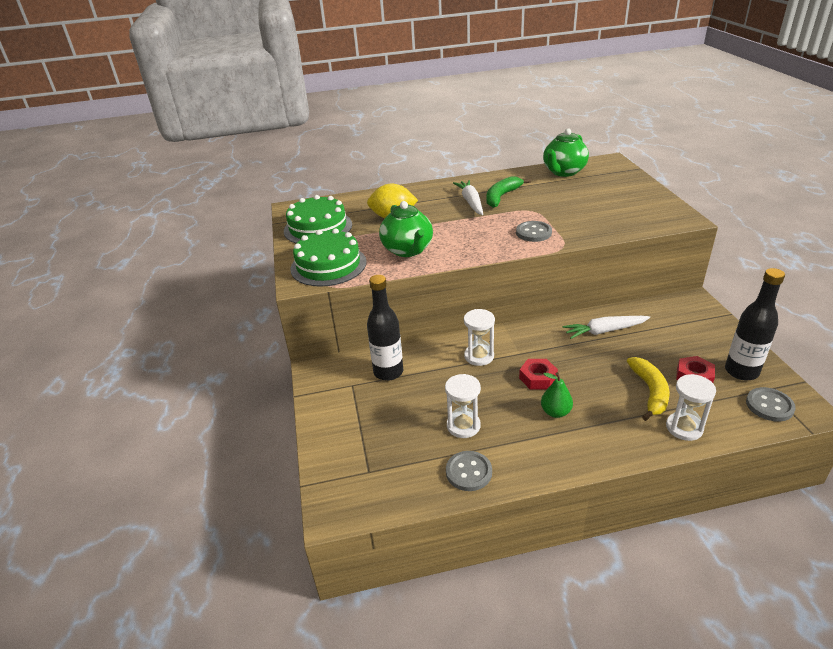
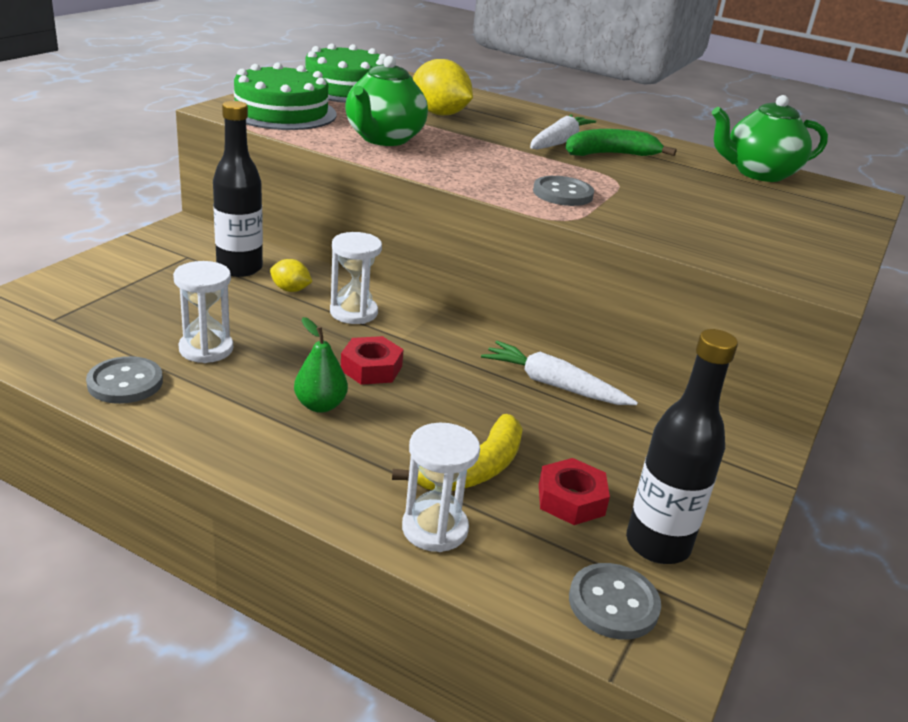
camera: 35 degrees right, 5 degrees down
(432, 365) = (290, 290): none -> yellow lemon

